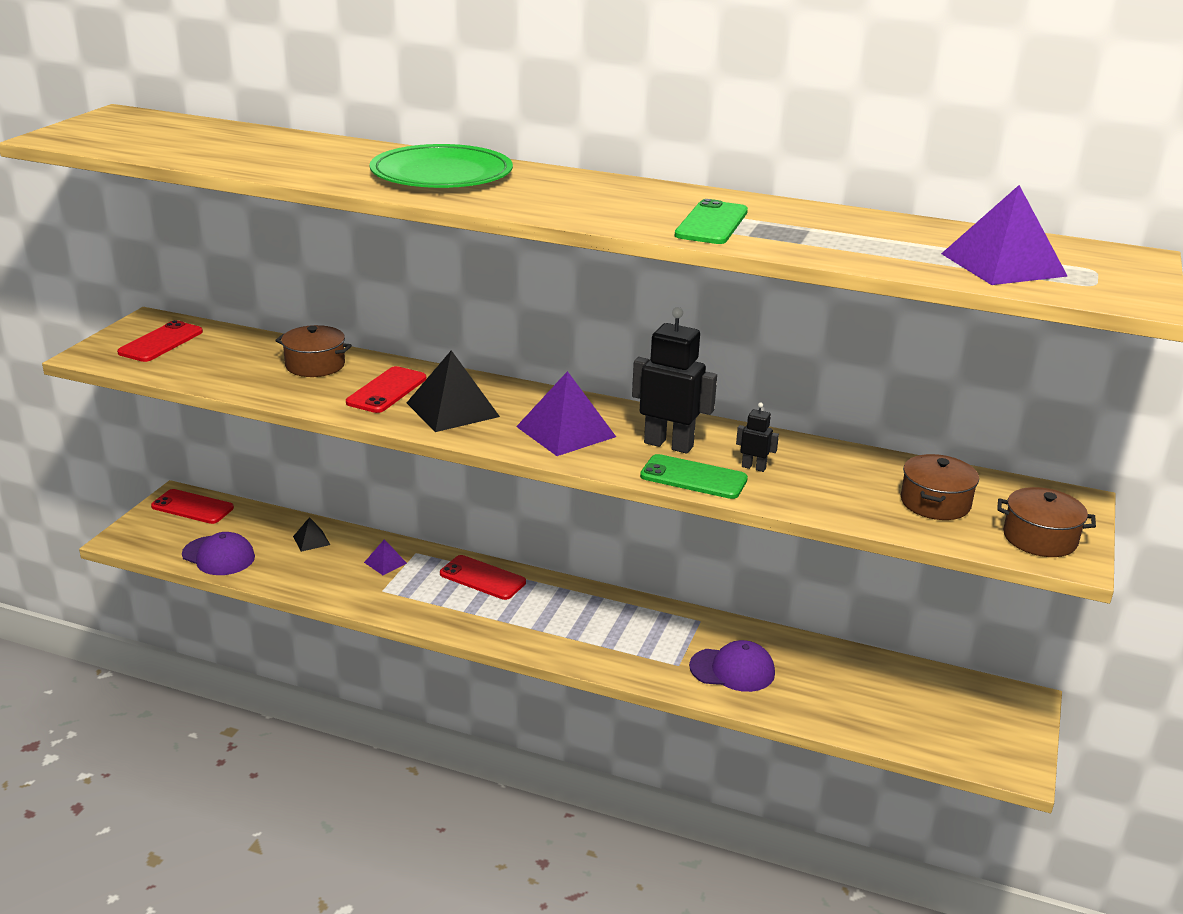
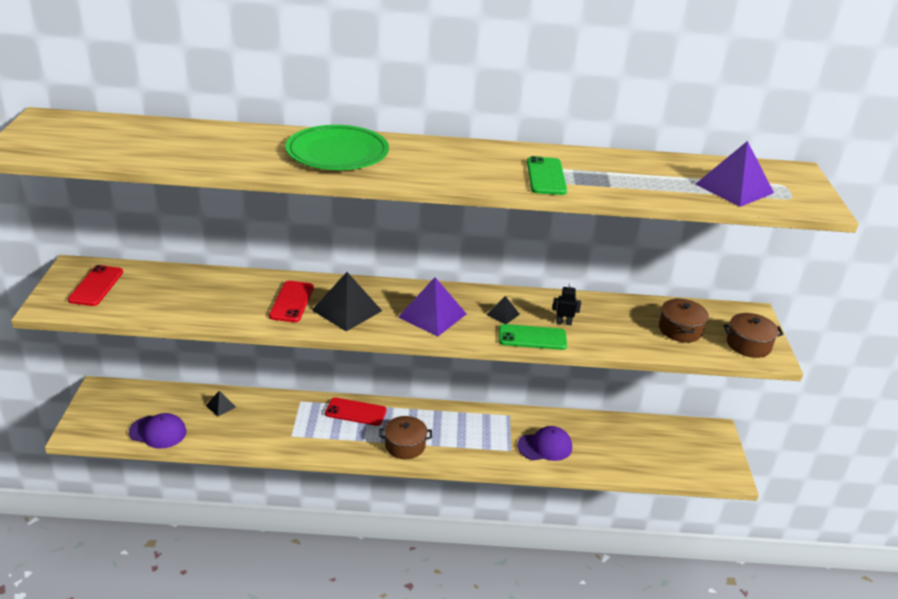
camera: 20 degrees left, 5 degrees up
(192, 507) = (116, 395): red phone -> none
(315, 365) = (227, 288): brown pot -> brown pot (405, 445)
(385, 562) = (283, 413): purple pyramid -> none
(668, 444) = (503, 314): black robot -> black pyramid

